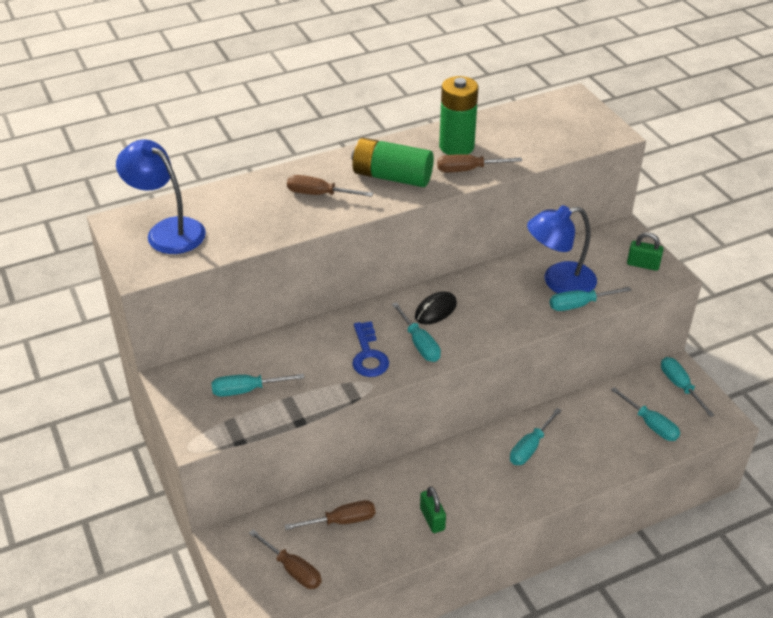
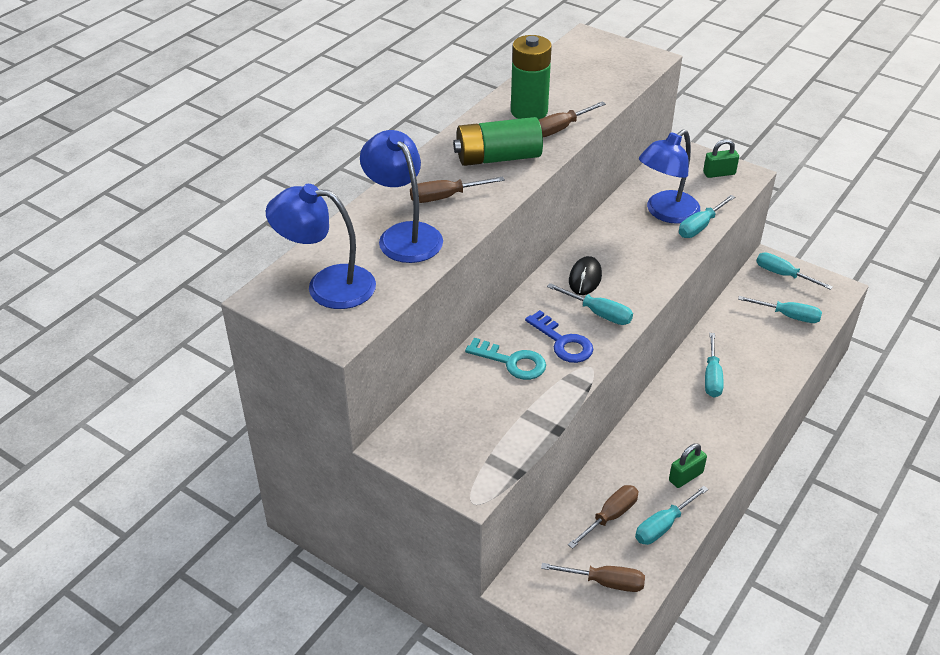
camera: 30 degrees left, 0 degrees up
(246, 390) = (479, 423): turquoise screwdriver -> turquoise screwdriver (662, 526)
(259, 213) = (404, 235): none -> blue lamp
(314, 354) = (512, 362): none -> turquoise key
(432, 519) = (685, 476): green padlock -> green padlock turned 75 degrees counterclockwise

